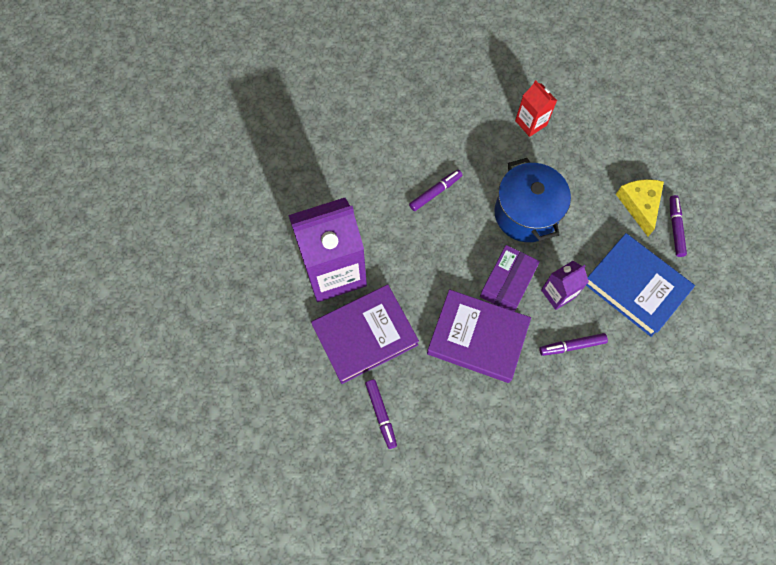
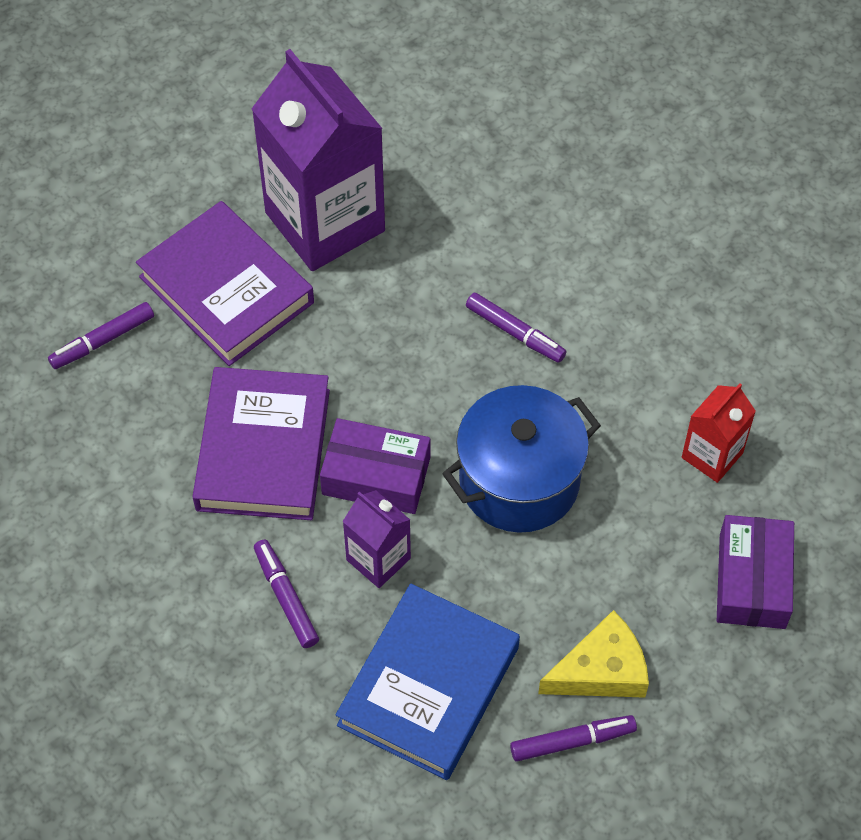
camera: 75 degrees right, 10 degrees down
(603, 126) = (752, 581): none -> purple box

